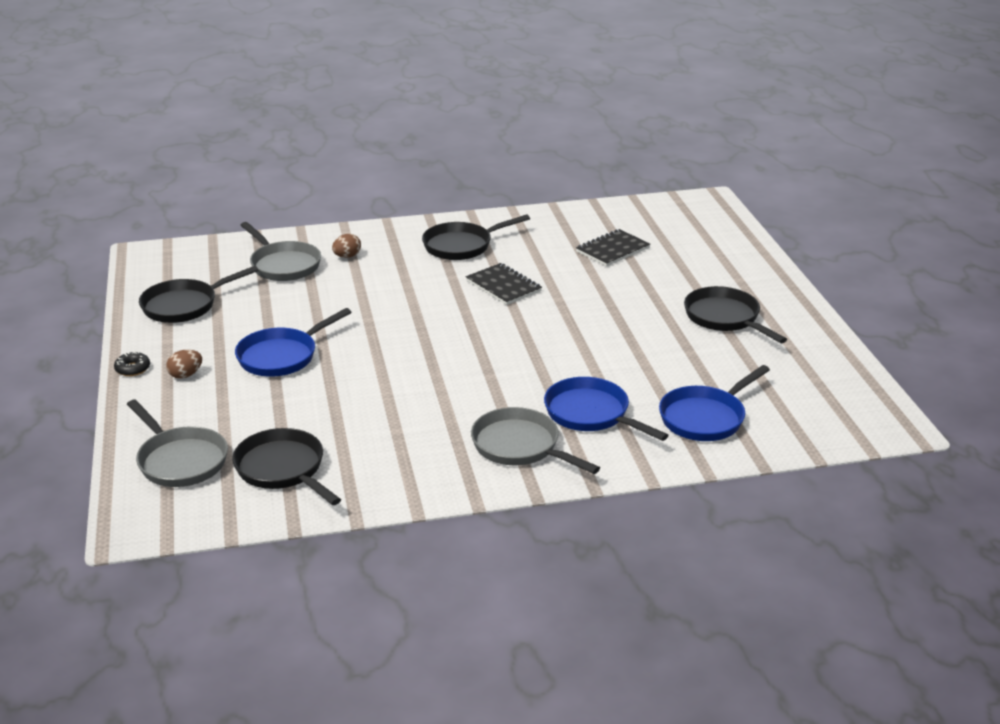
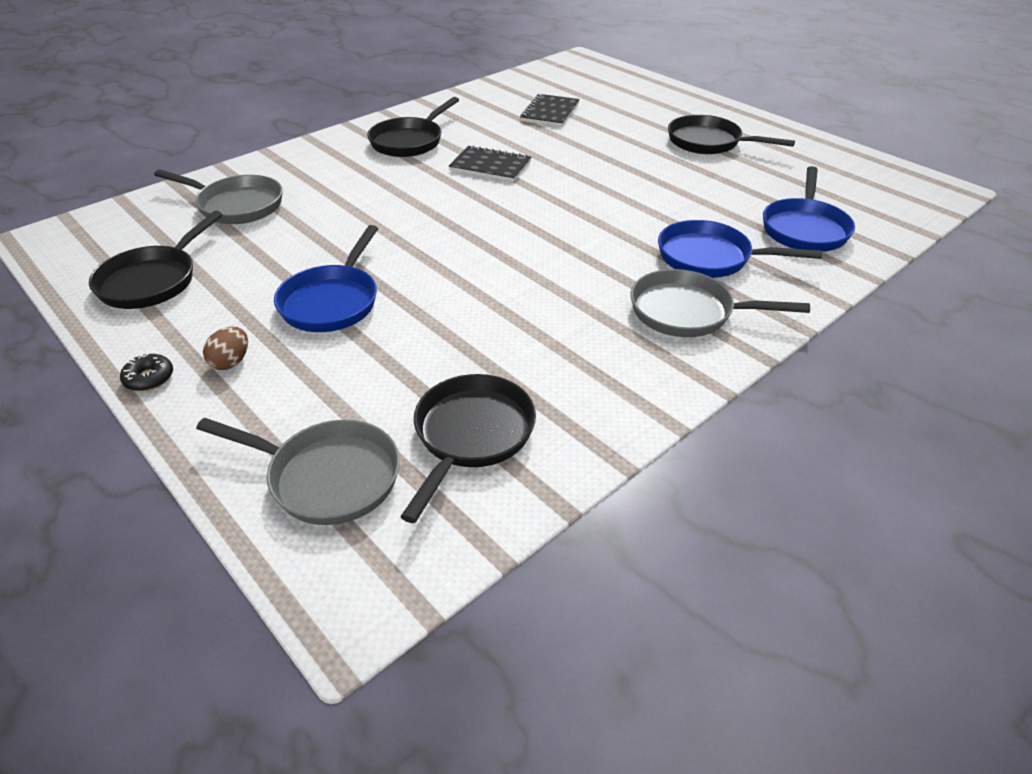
camera: 30 degrees left, 10 degrees up
(283, 469) = (471, 435): black pan -> black pan turned 90 degrees clockwise
(347, 256) = (301, 179): brown egg -> none

